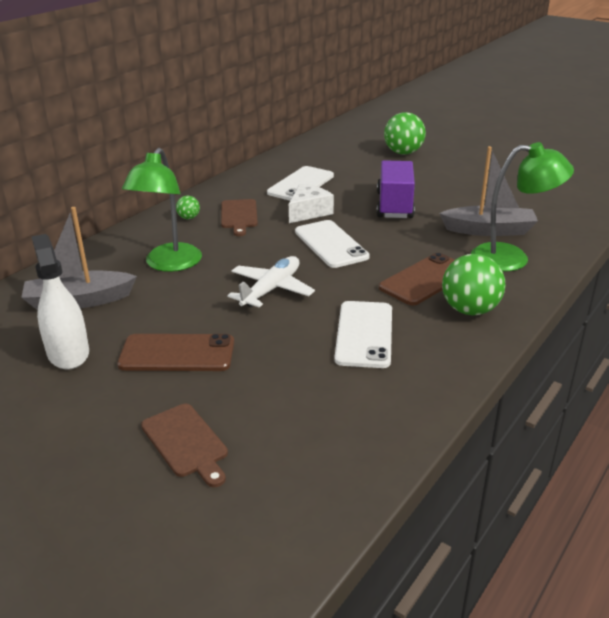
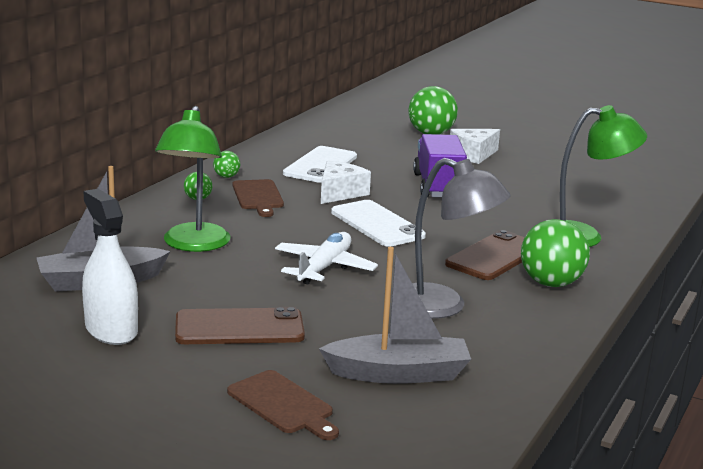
camera: 10 degrees left, 10 degrees down
(219, 196) = (226, 177): none -> green ball
(364, 334) = (443, 306): white phone -> grey lamp
(434, 173) = (473, 155): none -> white cheese
(489, 230) = (551, 210): grey boat -> grey boat (398, 373)

